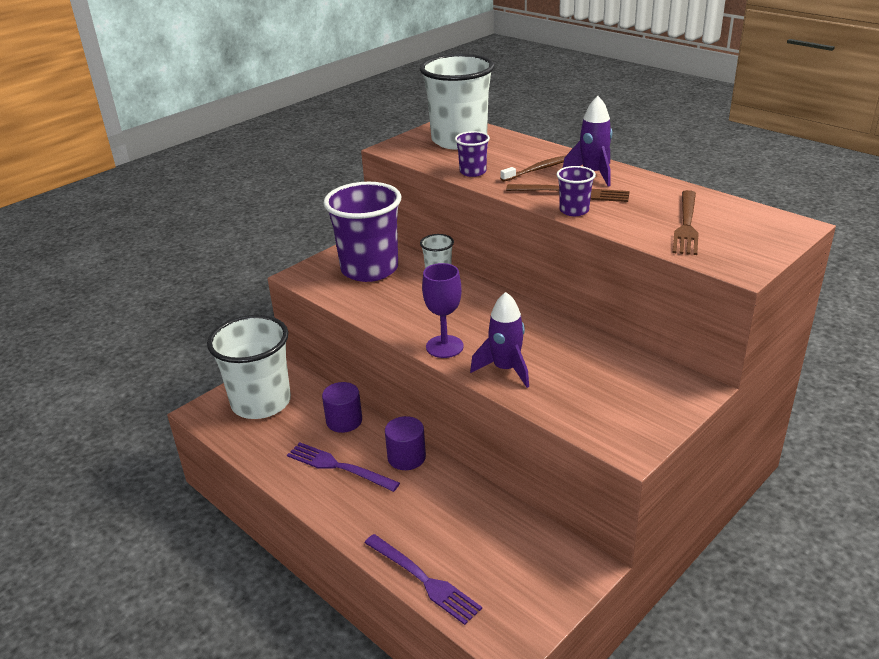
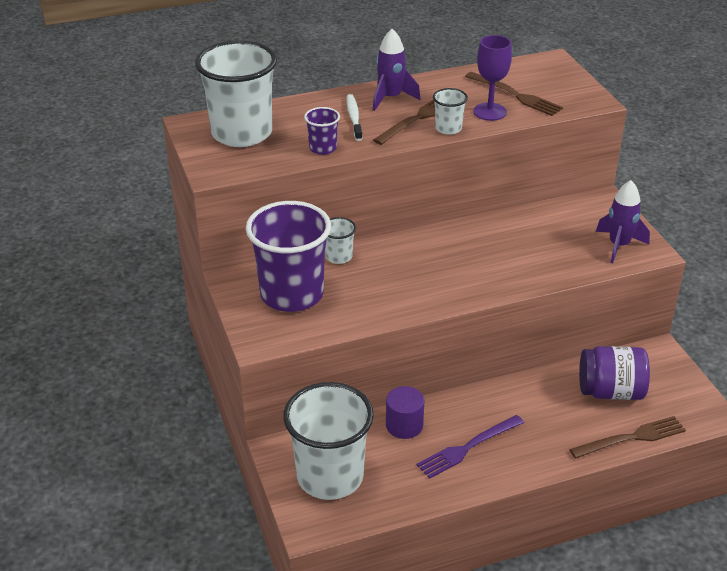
camera: 65 degrees left, 5 degrees up
(406, 457) = (483, 402): purple cylinder -> none
(424, 580) = (631, 438): purple fork -> brown fork
(444, 346) = (464, 291): purple goblet -> purple goblet (490, 112)
(487, 543) = (610, 391): none -> purple jar
(505, 369) = (520, 271): purple rocket -> purple rocket (619, 245)
(538, 169) = (354, 118): brown toothbrush -> white toothbrush
(574, 210) = (448, 128): purple cup -> white cup

